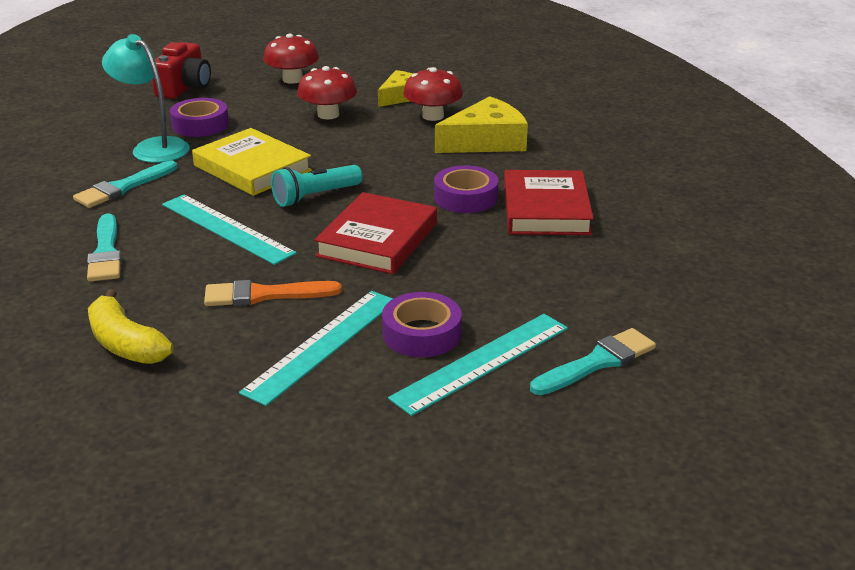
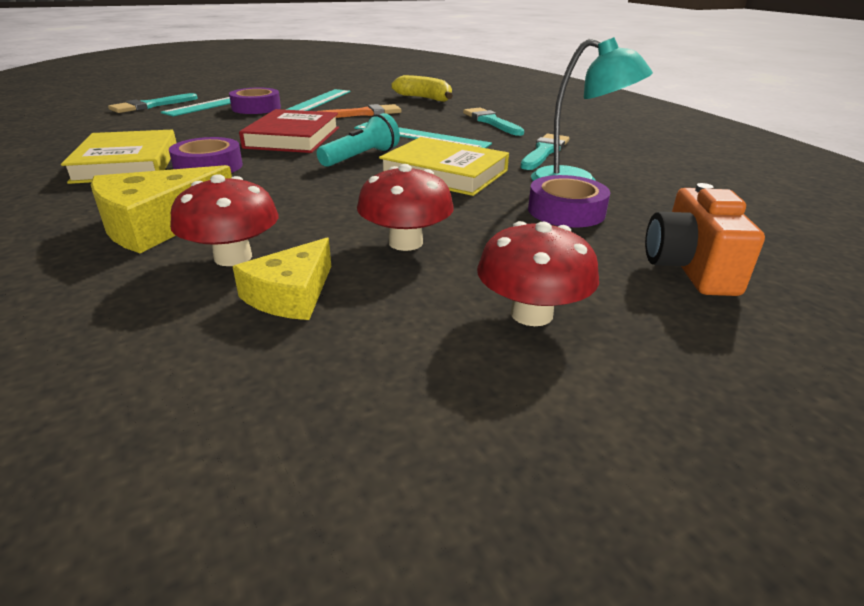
camera: 165 degrees right, 0 degrees up
(184, 88) = (689, 268): red camera -> orange camera
(545, 209) = (127, 163): red book -> yellow book

